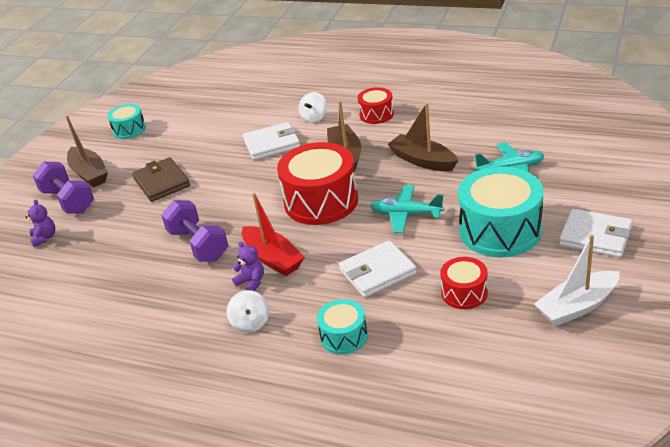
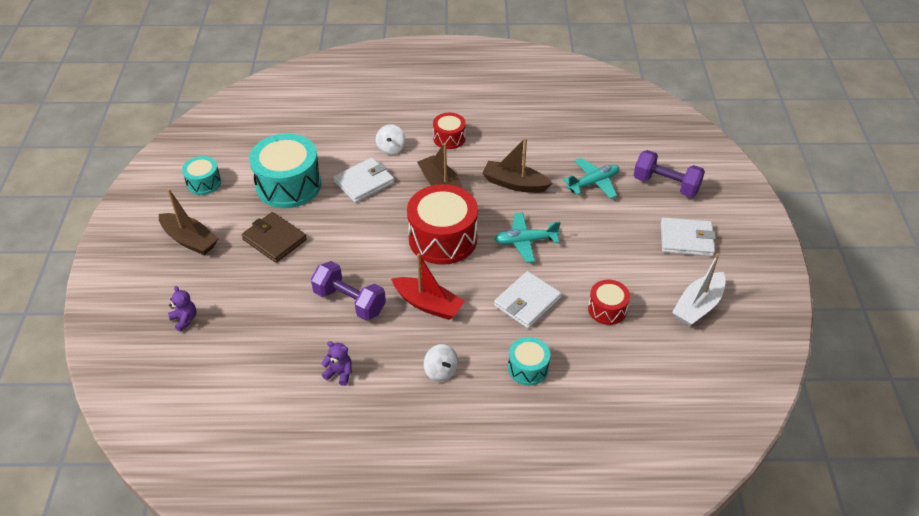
camera: 25 degrees left, 10 degrees up
(68, 201) = (185, 274): purple dumbbell -> purple dumbbell (666, 185)
(251, 282) = (421, 331): purple teddy bear -> purple teddy bear (339, 373)
(500, 230) = (610, 245): turquoise drum -> turquoise drum (288, 185)

